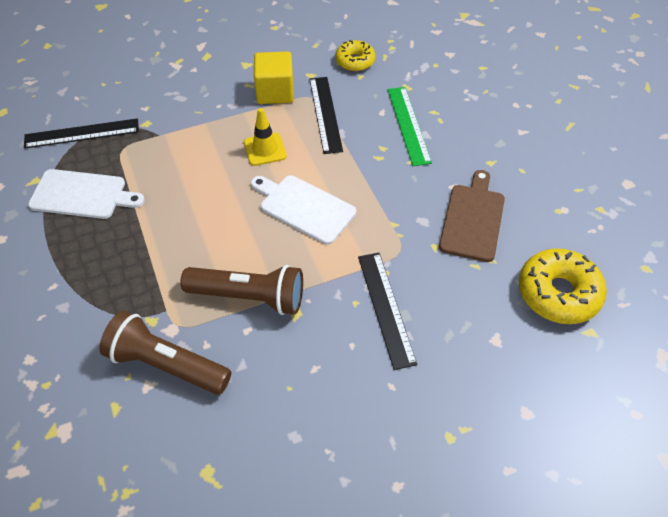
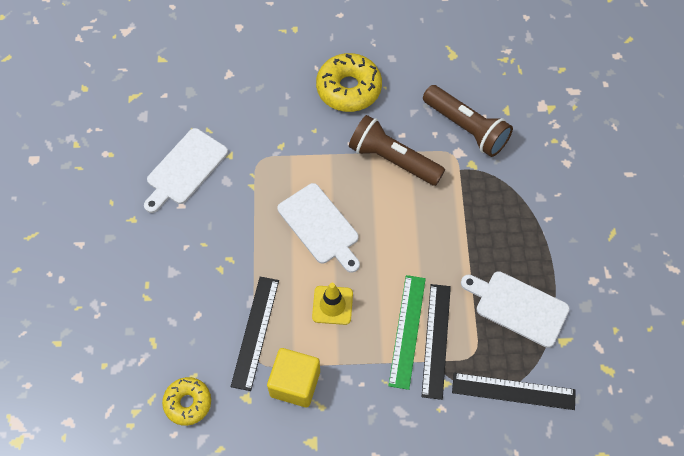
camera: 160 degrees left, 10 degrees up
(386, 308) = (293, 119): black ruler -> black ruler (436, 340)
(408, 125) = (180, 288): green ruler -> green ruler (407, 331)
(472, 219) = (185, 169): brown cutting board -> white cutting board
(558, 293) = (162, 91): yellow donut -> yellow donut (349, 89)

